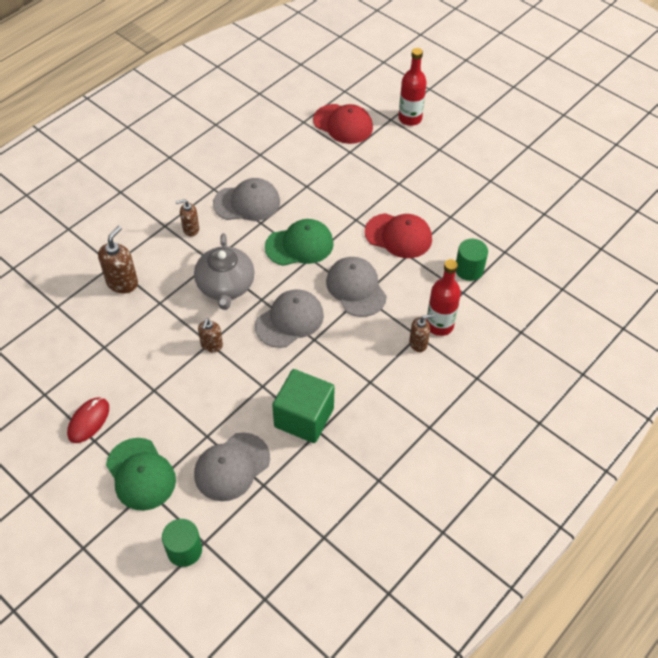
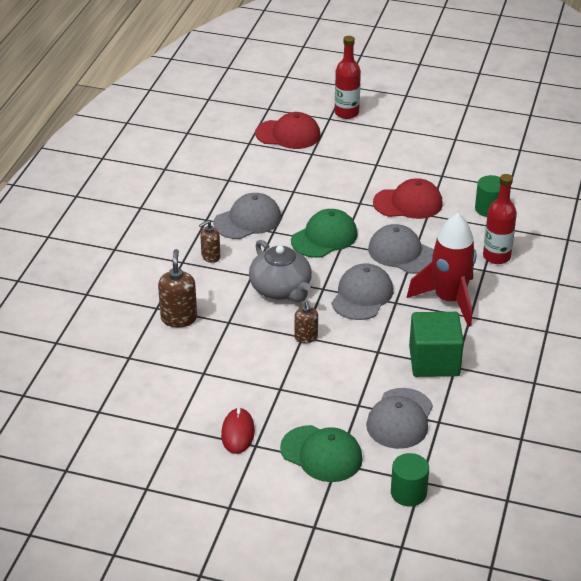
camera: 25 degrees left, 15 degrees down
(363, 356) = (449, 300): none -> red rocket
(418, 343) = (489, 275): brown soap dispenser -> none

